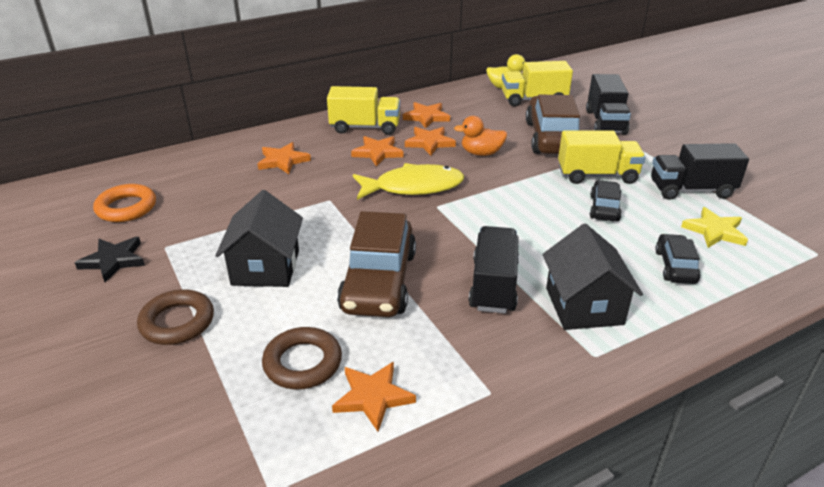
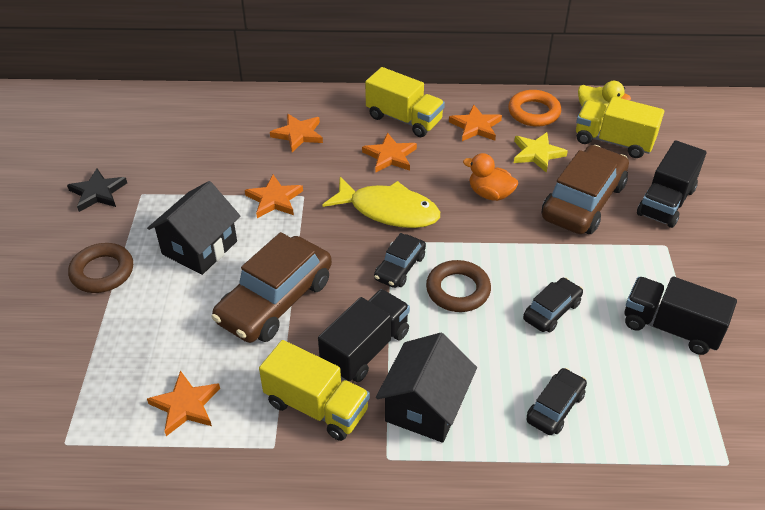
camera: 30 degrees right, 10 degrees up
(126, 208) = (140, 141): orange ring -> orange ring (534, 112)
(302, 363) = (160, 351): brown ring -> brown ring (458, 290)
(429, 143) = (450, 162): orange star -> orange star (274, 199)
(462, 220) = (400, 267): none -> black car
(597, 175) = (585, 268): yellow truck -> yellow truck (316, 407)
(714, 231) = (641, 387): yellow star -> yellow star (537, 154)

